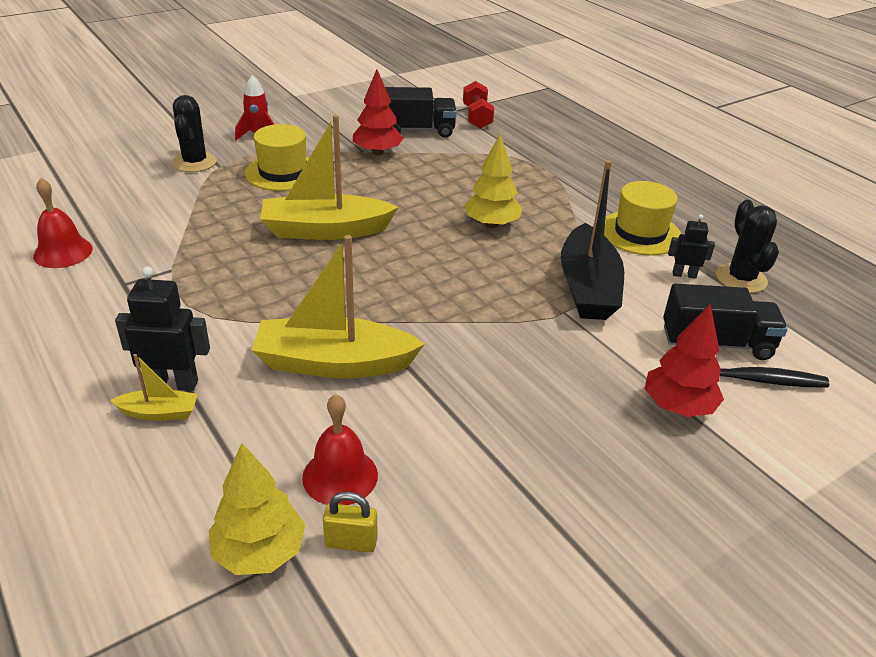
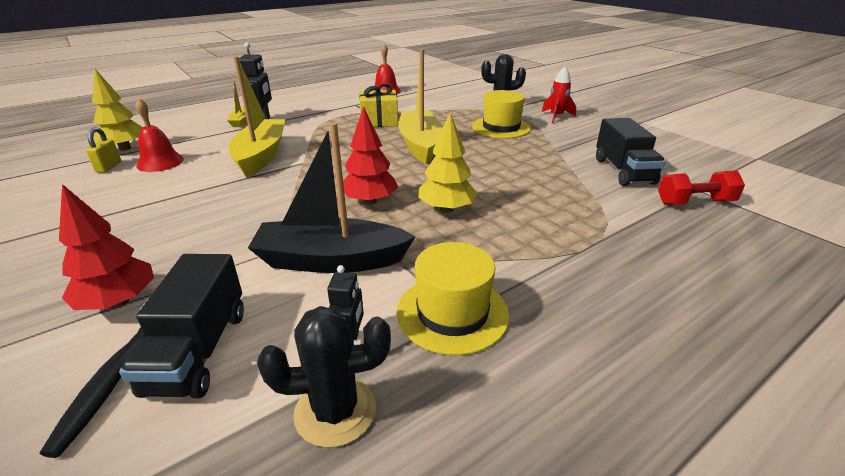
camera: 90 degrees right, 5 degrees down
(221, 260) = (379, 121): none -> yellow gift
(377, 152) = (560, 156): red tree -> red tree (370, 201)

